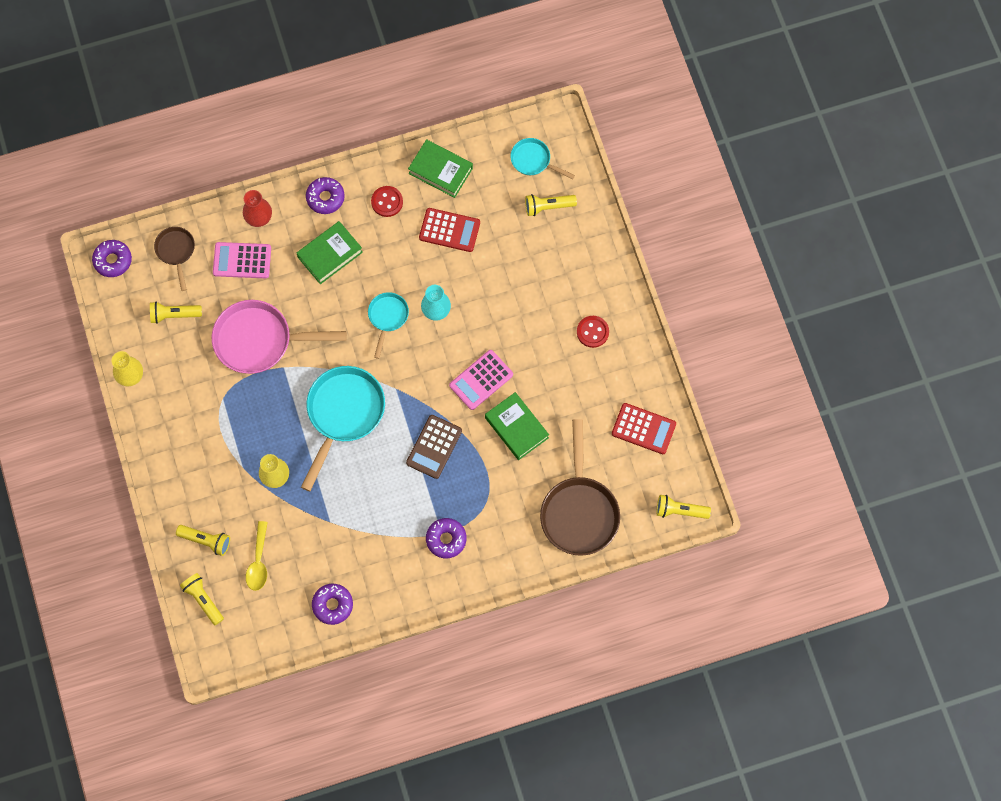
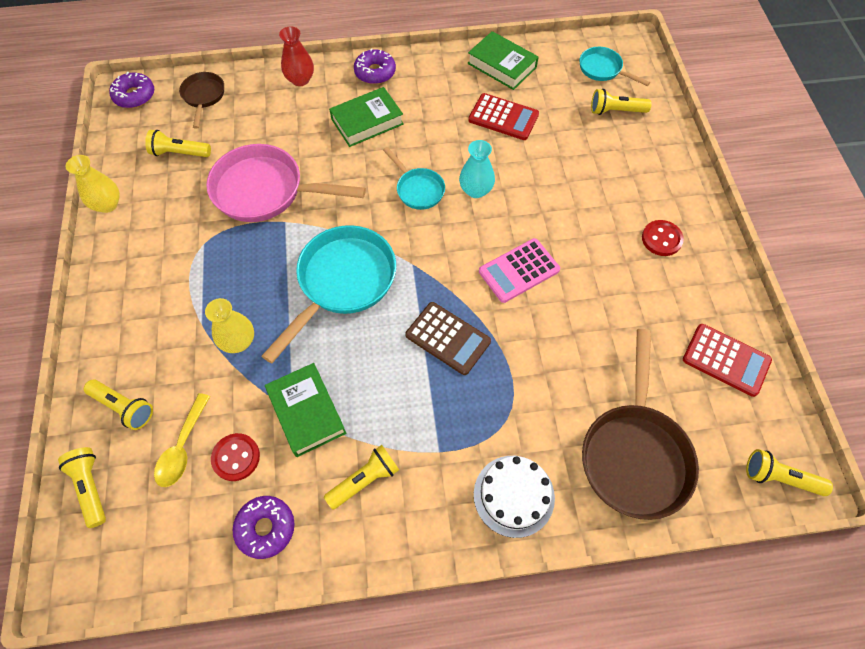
camera: 10 degrees right, 10 degrees down
(242, 260) = (270, 114): pink calculator -> none
(387, 202) = (439, 84): red button -> red button (236, 457)
(387, 317) = (418, 189): turquoise pan -> turquoise pan turned 120 degrees clockwise
(393, 561) = (365, 480): none -> yellow flashlight
(434, 447) = (448, 338): brown calculator -> brown calculator turned 90 degrees counterclockwise
(446, 539) = (444, 461): purple donut -> none
(498, 554) = (514, 495): none -> white cake
(516, 428) = (557, 332): green book -> green book (306, 412)

